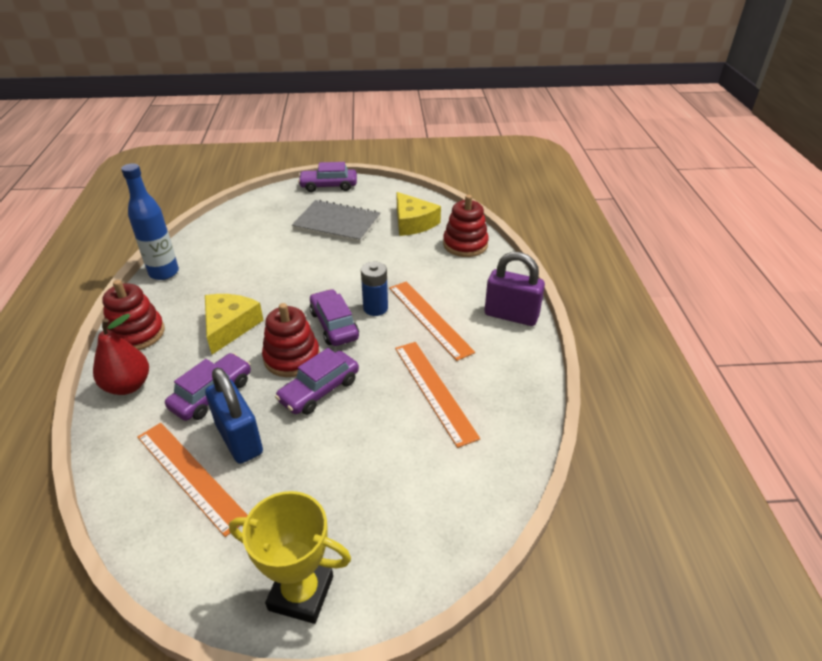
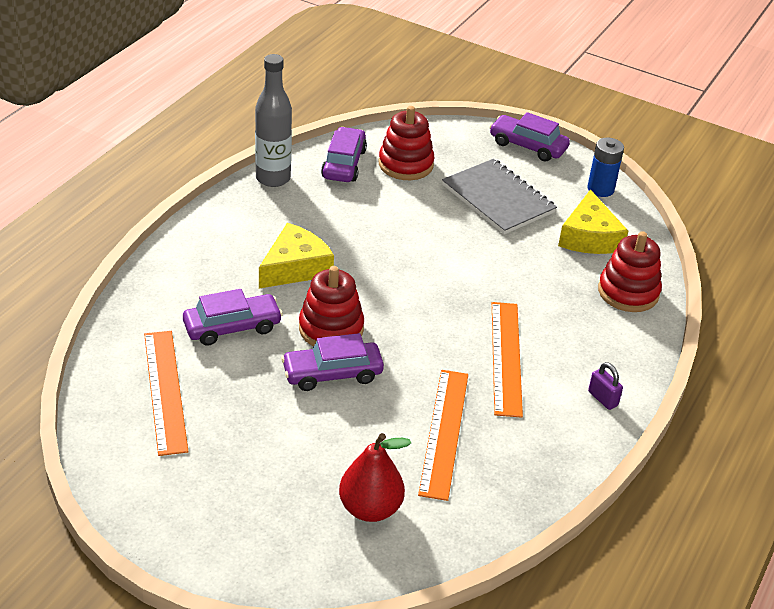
camera: 30 degrees right, 0 degrees up
(128, 385) = (166, 282): red pear -> red pear (370, 508)
(137, 334) = (206, 234): red stacking toy -> red stacking toy (405, 164)
(164, 273) = (273, 178): blue bottle -> grey bottle
(239, 439) = (227, 381): blue padlock -> none
(301, 593) = (186, 532): yellow trophy -> none
(334, 325) = (399, 315): purple car -> purple car (344, 164)
(375, 308) = (457, 318): blue battery -> blue battery (600, 189)
(511, 315) = (602, 399): purple padlock -> purple padlock, size x0.48

